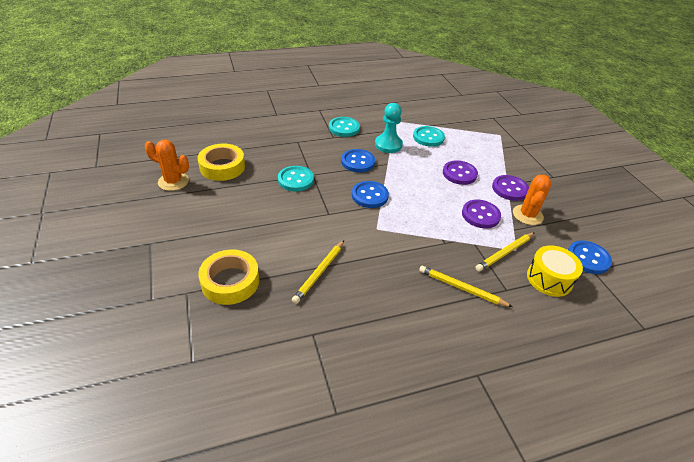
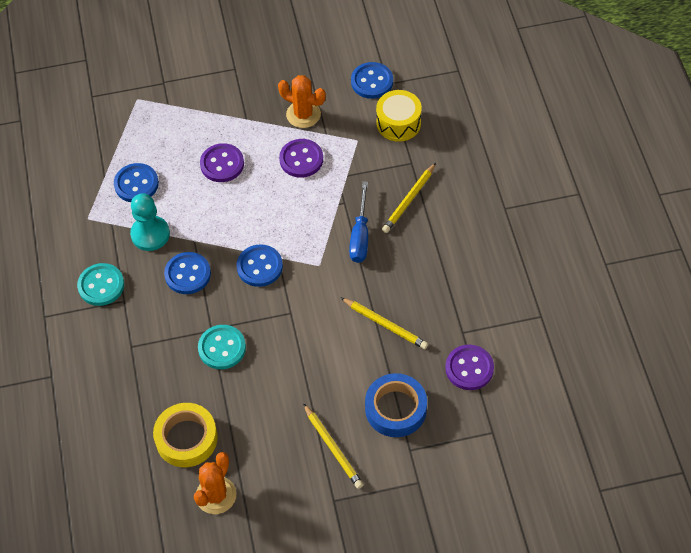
camera: 80 degrees left, 15 degrees up
(230, 281) = (395, 409): yellow tape -> blue tape
(412, 254) = (360, 235): none -> blue screwdriver
(428, 137) = (136, 184): turquoise button -> blue button
(504, 253) = (362, 151): yellow pencil -> yellow pencil (333, 448)
(509, 189) = (255, 119): purple button -> purple button (469, 368)

